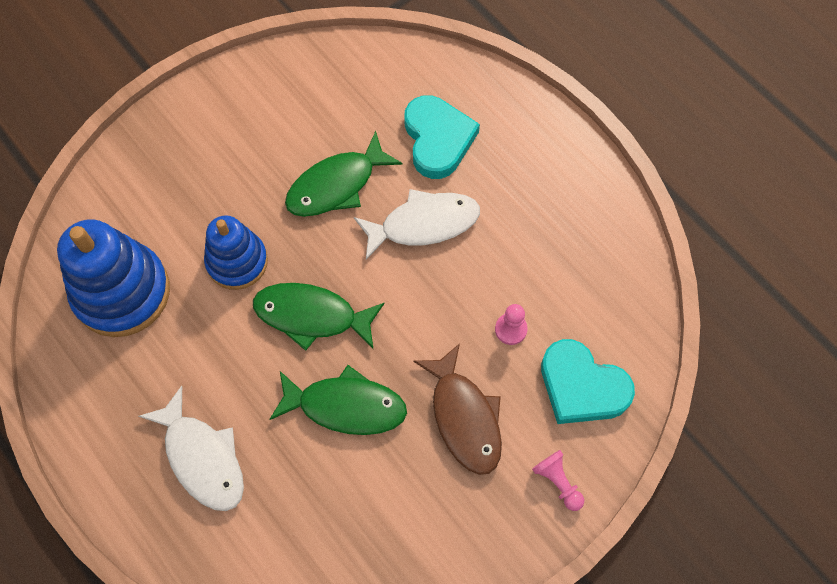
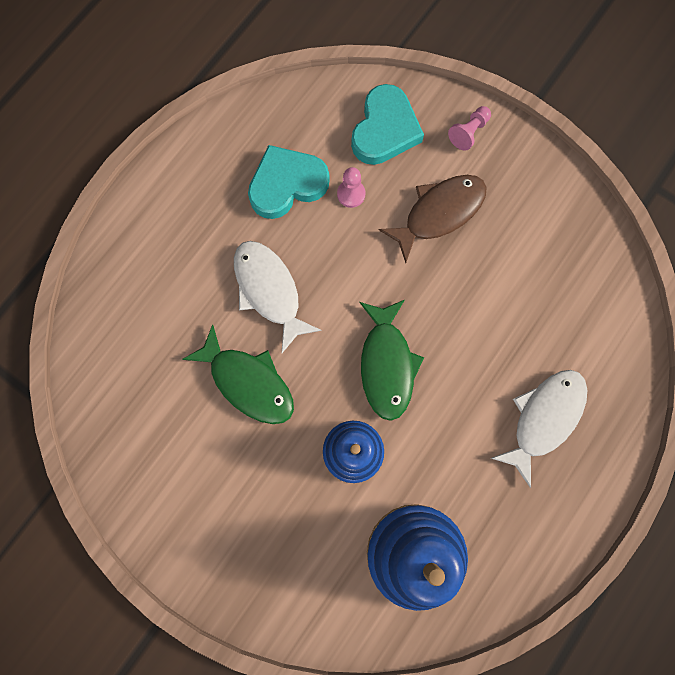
camera: 105 degrees left, 10 degrees up
(345, 406) = (459, 311): green fish -> none
(438, 139) = (176, 301): turquoise heart -> turquoise heart (287, 184)

